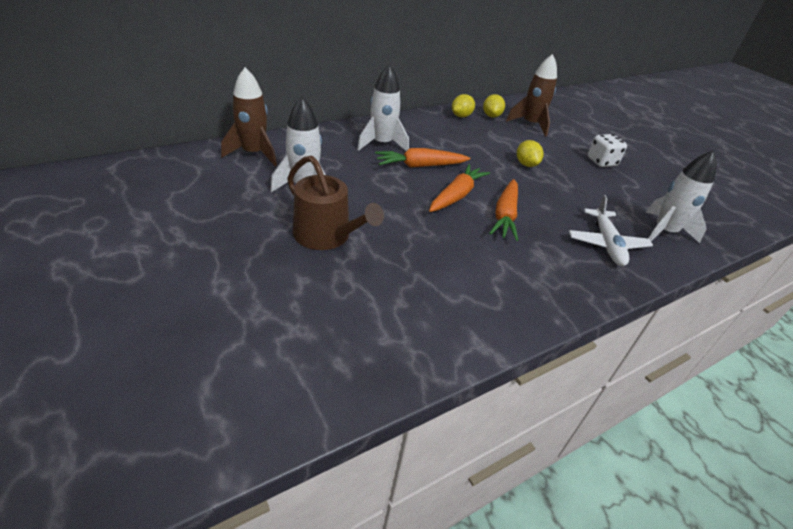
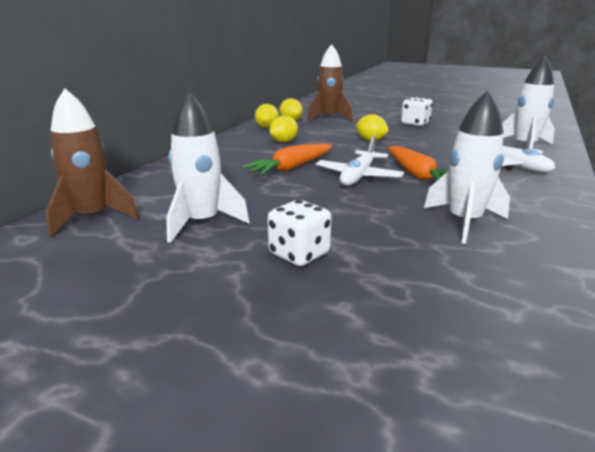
camera: 30 degrees left, 15 degrees down
(327, 236) = (299, 254): brown watering can -> white dice
(382, 144) = (229, 164): white rocket -> white rocket (464, 222)
(452, 137) = (283, 142): none -> yellow lemon
(456, 195) = (358, 176): orange carrot -> white plane

